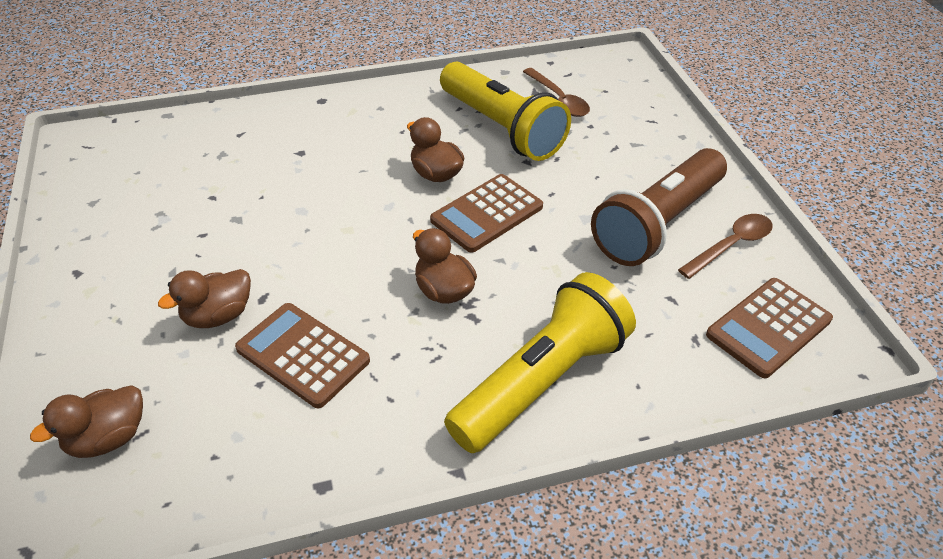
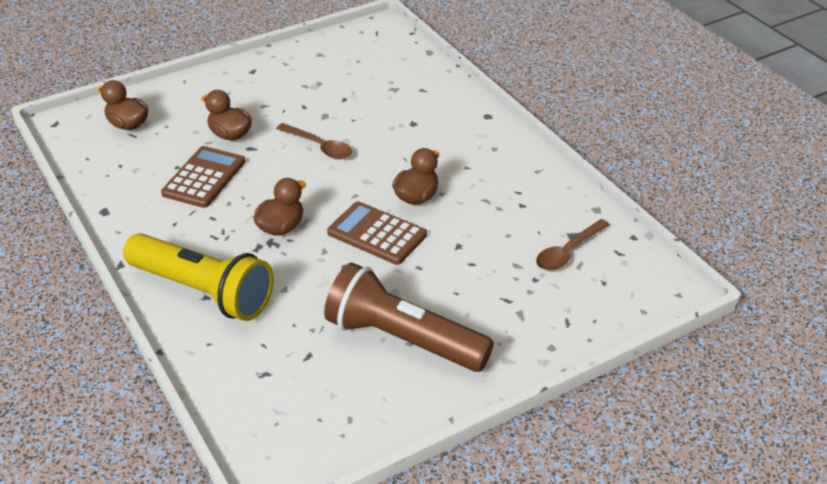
camera: 75 degrees right, 5 degrees down
(501, 128) = (500, 222): yellow flashlight -> none
(731, 245) = (391, 392): brown spoon -> brown spoon (320, 147)
(768, 327) = (290, 421): brown calculator -> none

